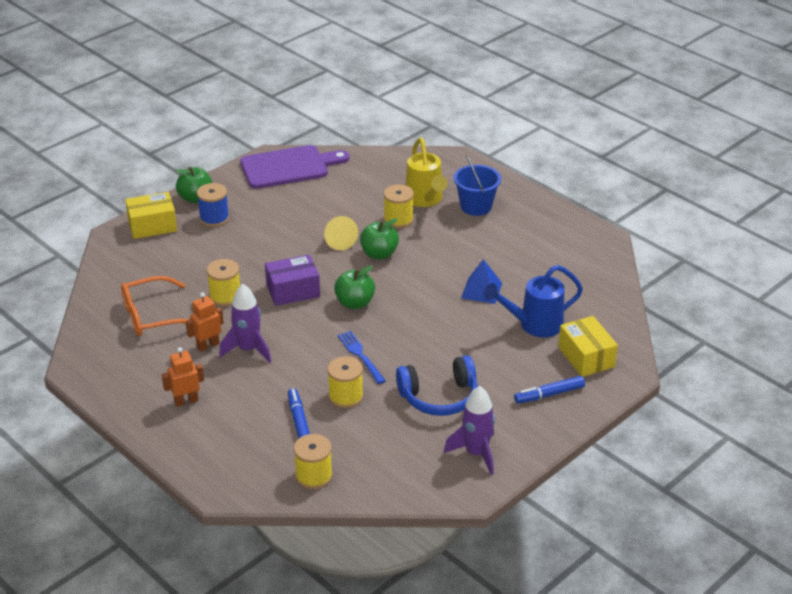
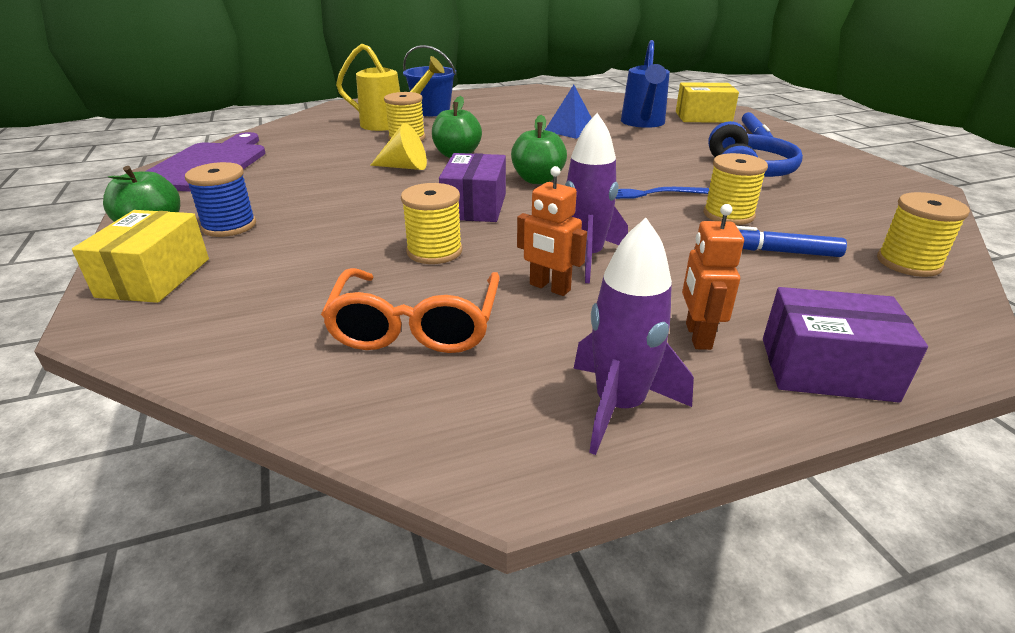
camera: 65 degrees left, 5 degrees down
(178, 443) = (826, 369): none -> purple box
(208, 345) = (549, 287): orange robot -> orange robot turned 45 degrees counterclockwise
(476, 453) = (851, 174): purple rocket -> purple rocket (619, 406)

